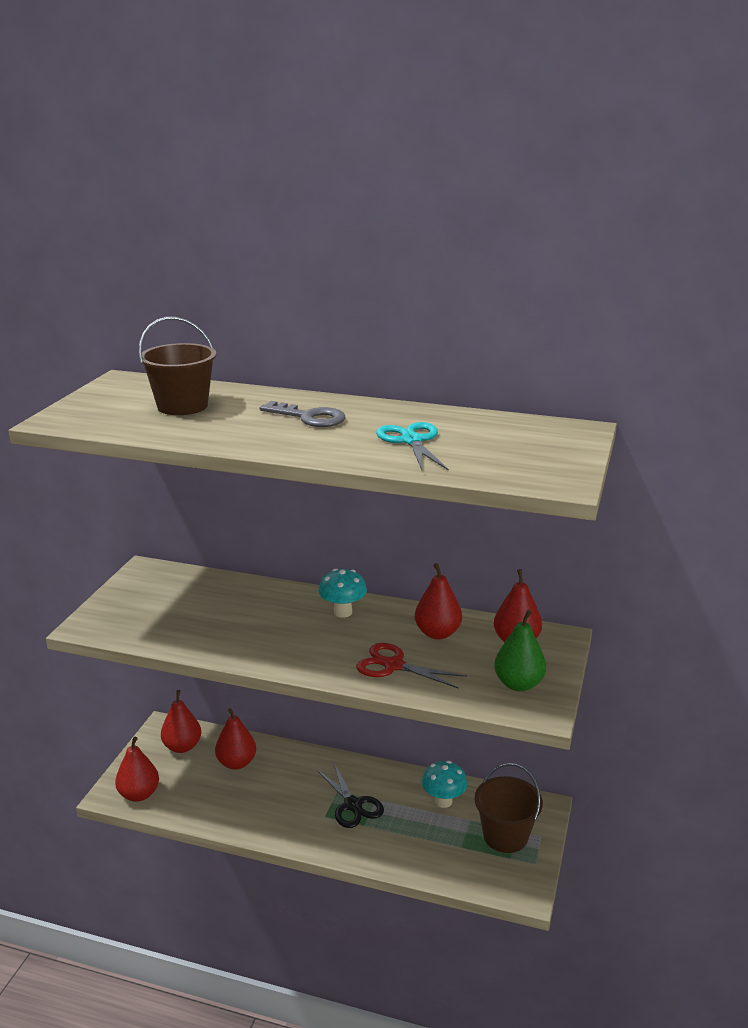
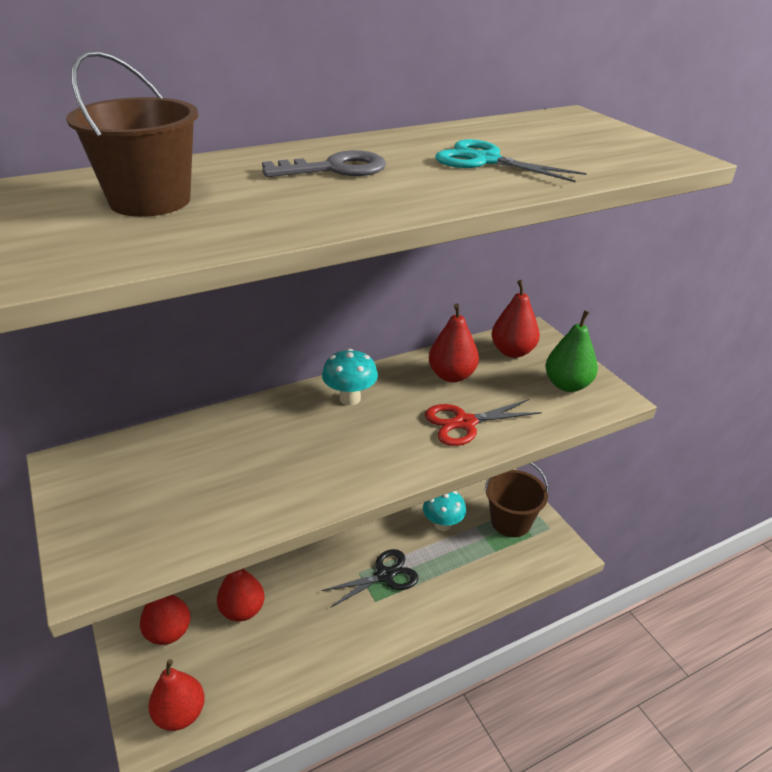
camera: 45 degrees left, 10 degrees up
(353, 805) = (385, 575): black scissors -> black scissors turned 45 degrees counterclockwise

